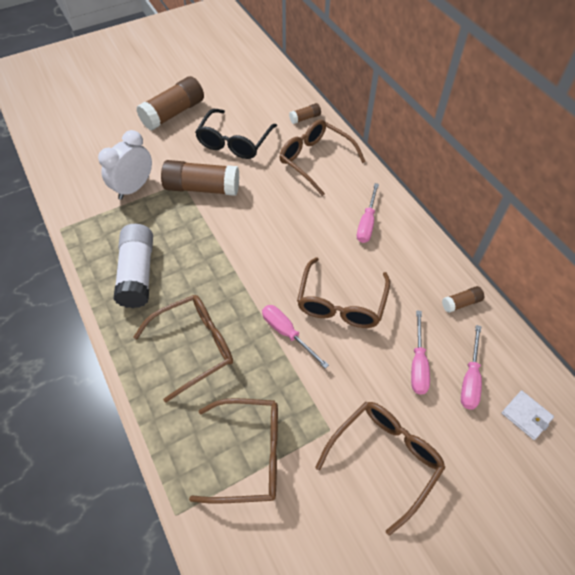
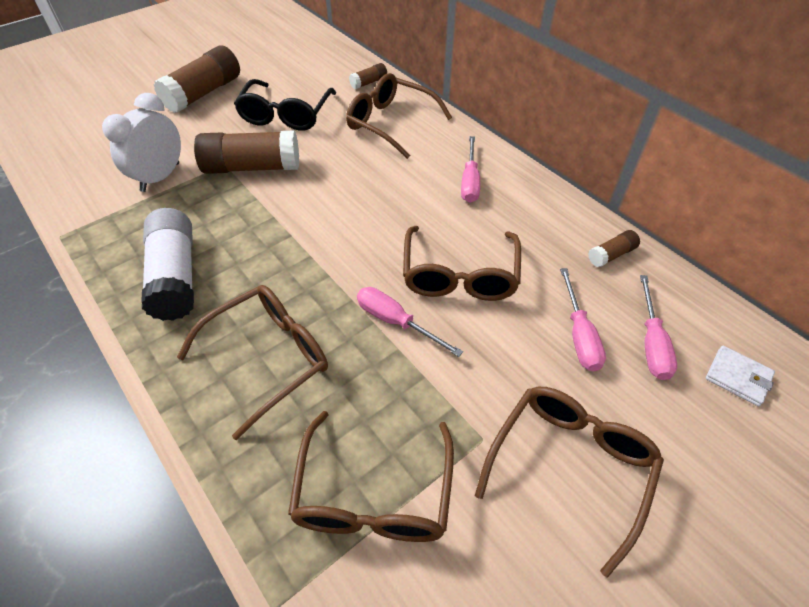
camera: 10 degrees left, 5 degrees down
(249, 454) = (373, 494): brown glasses -> brown glasses turned 105 degrees clockwise

